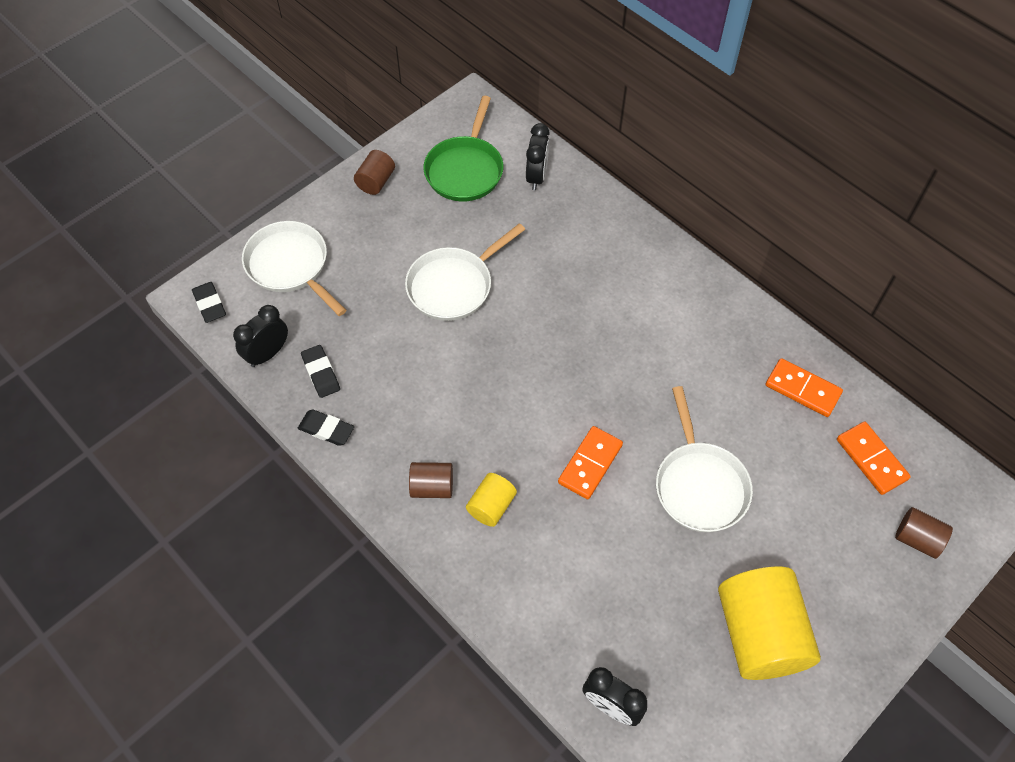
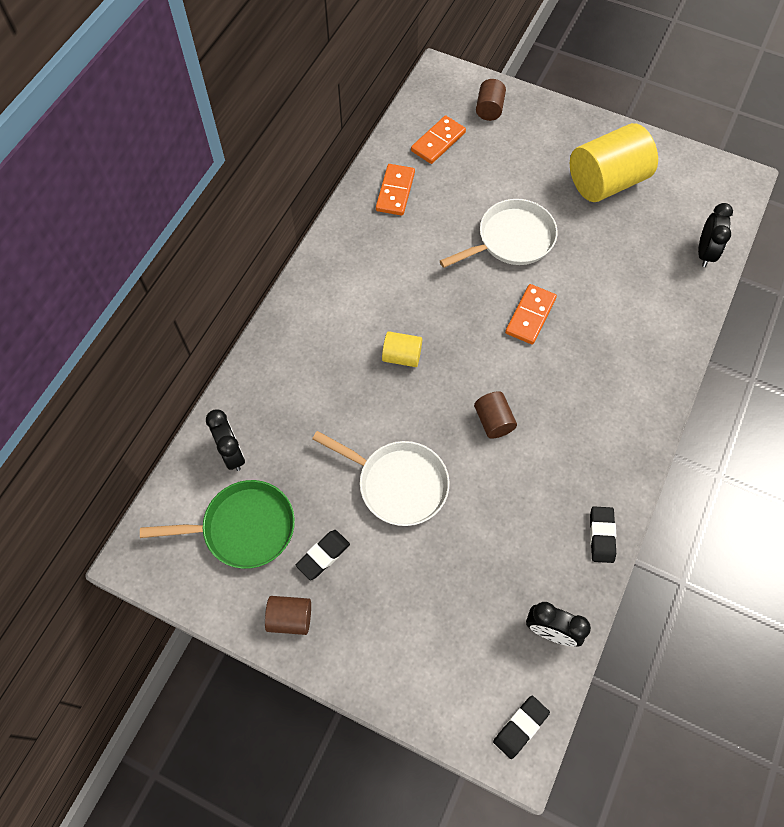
camera: 110 degrees left, 5 degrees up
(290, 266) = (437, 661): white pan -> none
(321, 373) = (548, 567): black eraser -> black eraser (323, 555)
(432, 487) = (609, 425): brown cylinder -> brown cylinder (493, 421)
(491, 506) = (602, 374): yellow cylinder -> yellow cylinder (402, 356)
(536, 177) = (232, 453): black clock -> black clock turned 75 degrees clockwise
(590, 464) = (530, 315): orange domino -> orange domino turned 75 degrees counterclockwise

